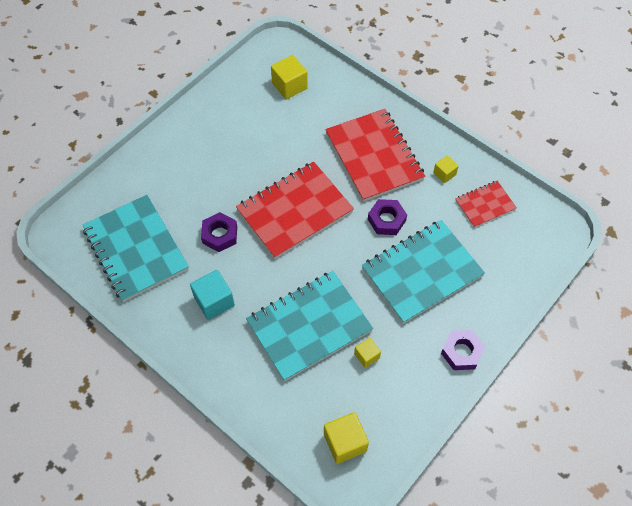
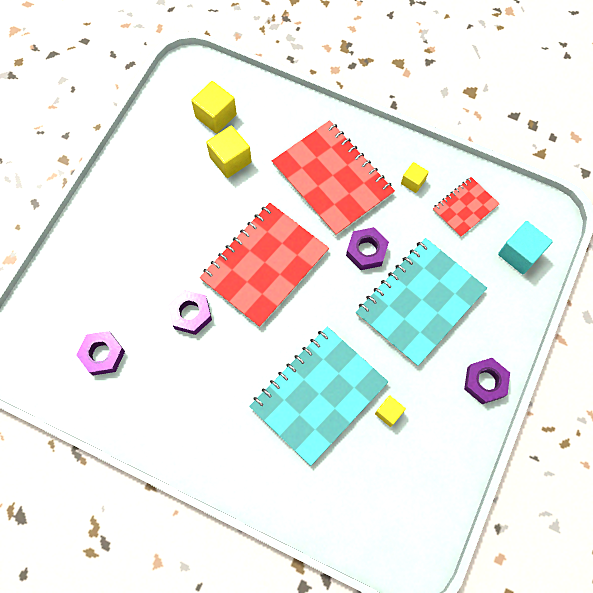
camera: 15 degrees left, 10 degrees up
(136, 249) = (102, 355): turquoise notebook -> purple nut
(214, 301) = (208, 393): turquoise cube -> turquoise cube (519, 254)
(345, 442) = (393, 515): yellow cube -> yellow cube (230, 160)

